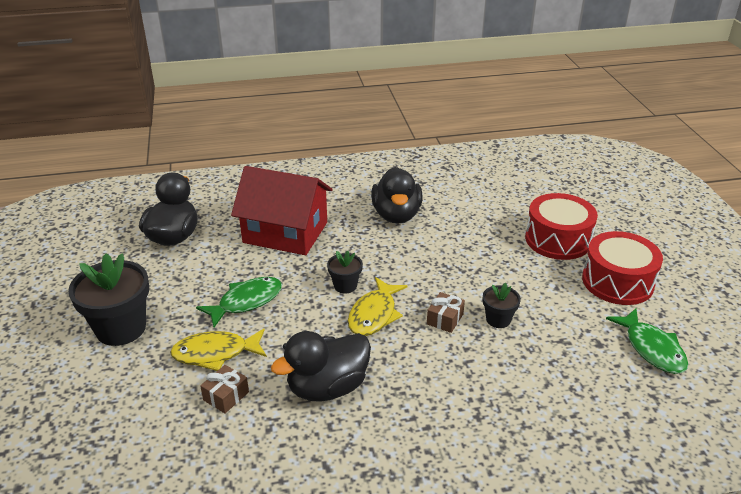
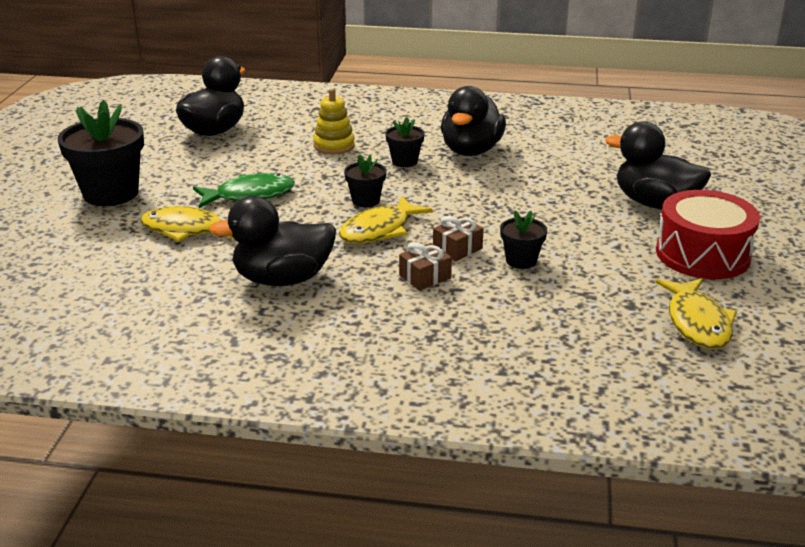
camera: 20 degrees right, 5 degrees down
(226, 396) = (174, 265): brown gift -> brown gift (425, 277)
(285, 232) = (334, 146): red house -> yellow stacking toy
(352, 237) = (404, 161): none -> black flower pot
(557, 239) = (655, 203): red drum -> black duck
(651, 348) = (697, 323): green fish -> yellow fish

